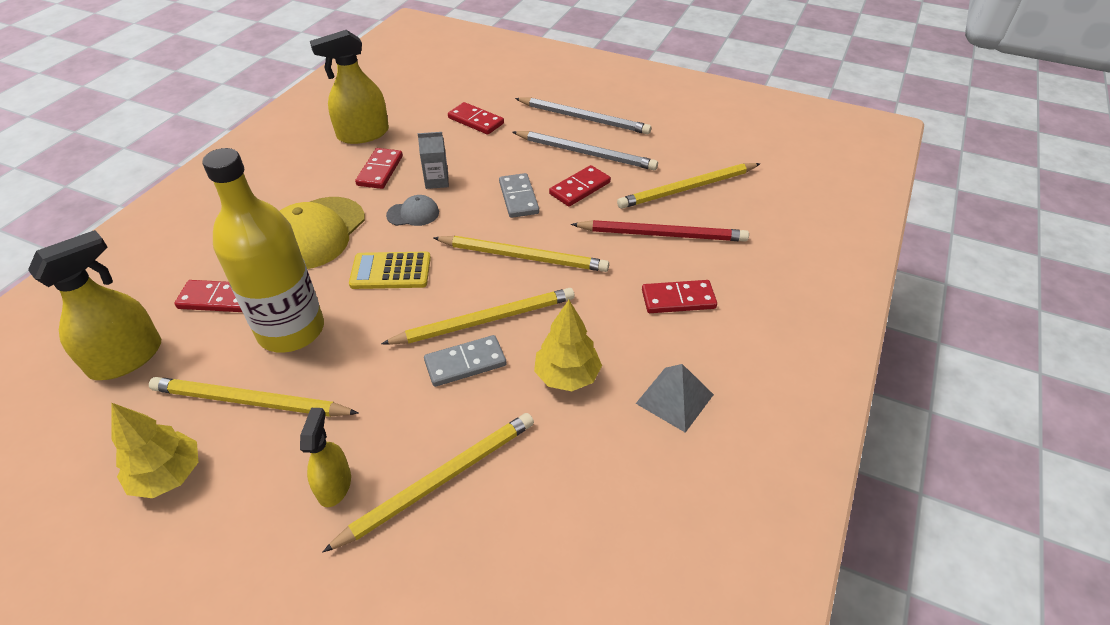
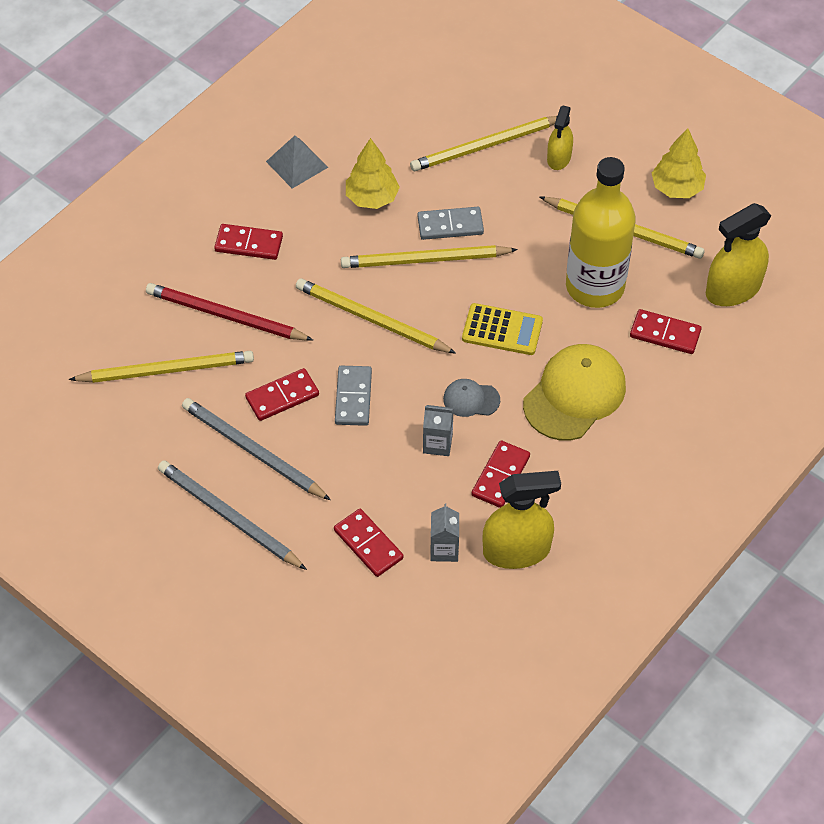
camera: 165 degrees left, 10 degrees up
(418, 127) = (444, 549): none -> grey carton

